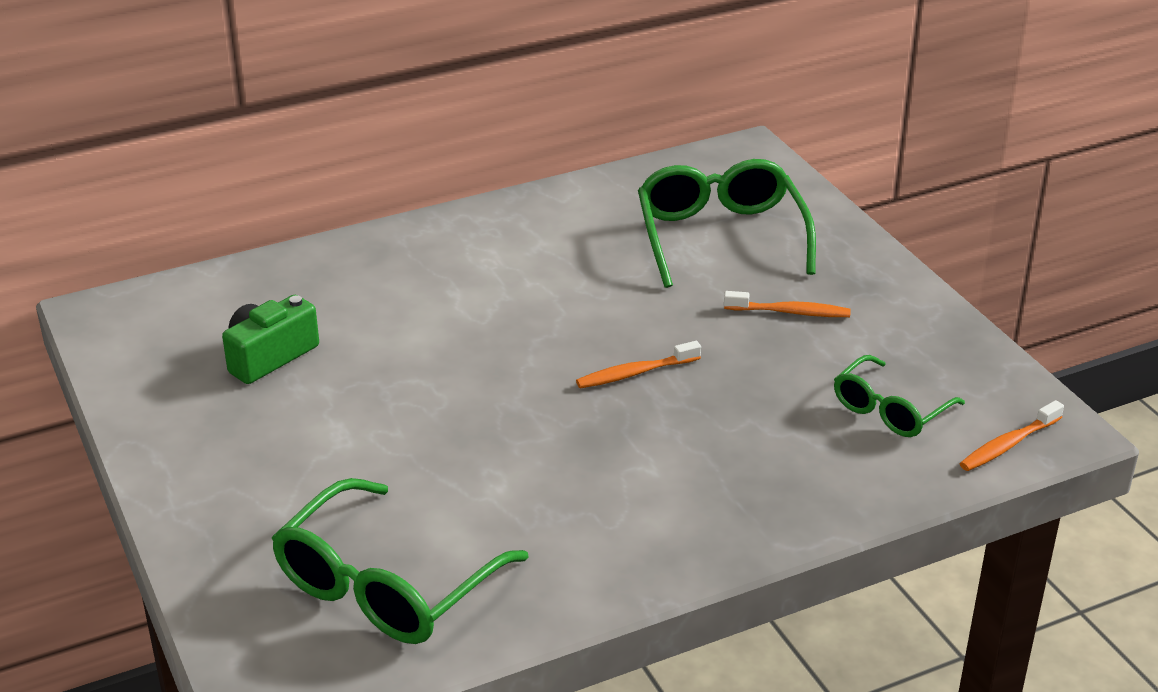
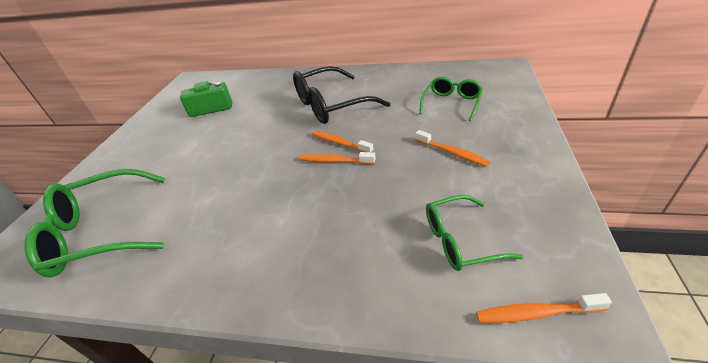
camera: 40 degrees right, 5 degrees up
(518, 289) = (331, 105): none -> black glasses
(611, 346) = (339, 143): none -> orange toothbrush
(720, 236) = (452, 103): green glasses -> green glasses, size x0.59

